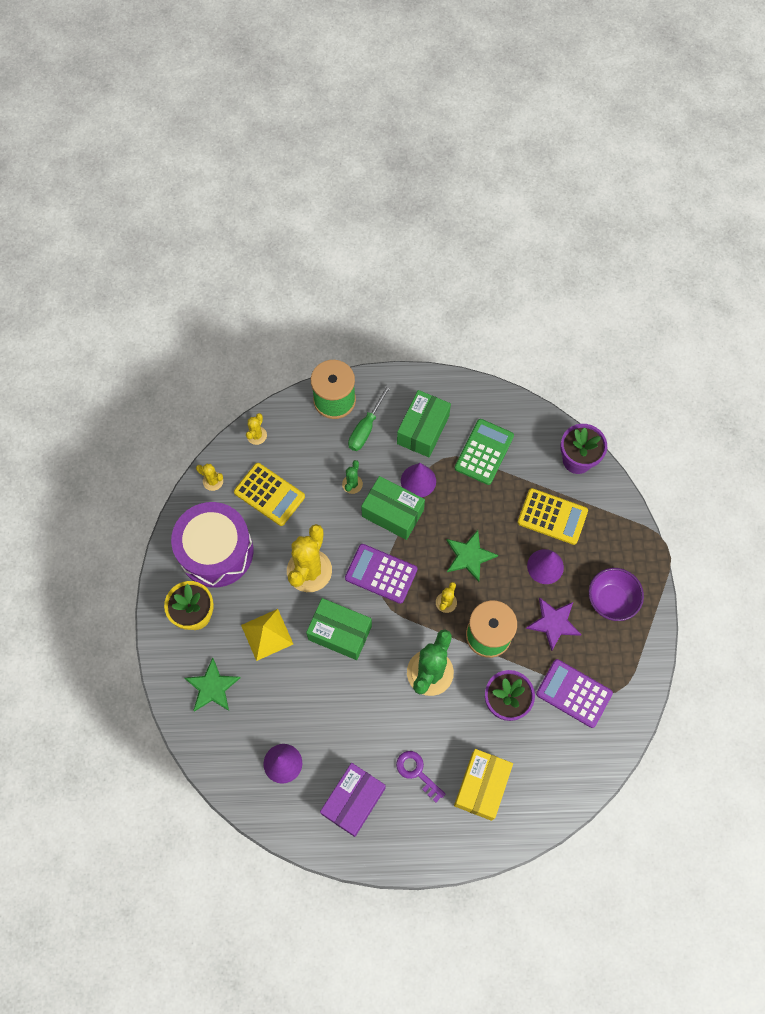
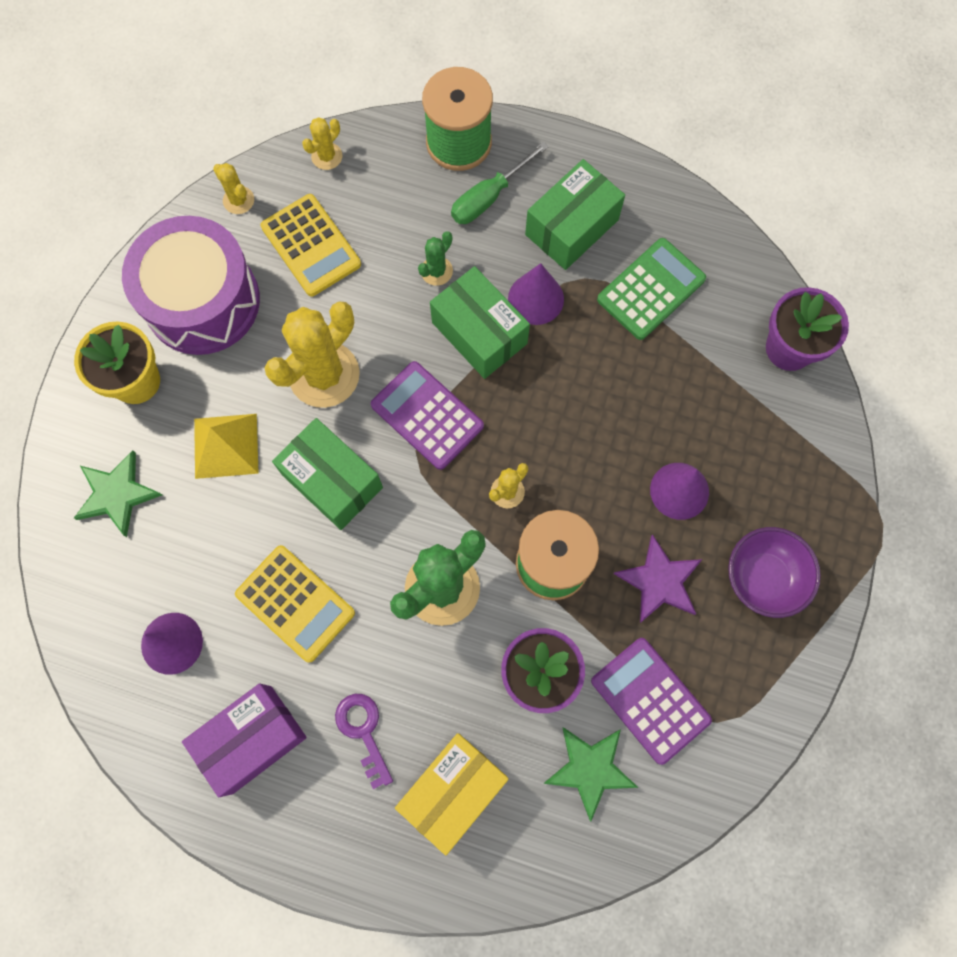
camera: 20 degrees right, 5 degrees up
(469, 556) = (569, 435): green star -> green star (590, 769)
(552, 516) = (718, 420): yellow calculator -> yellow calculator (295, 603)

